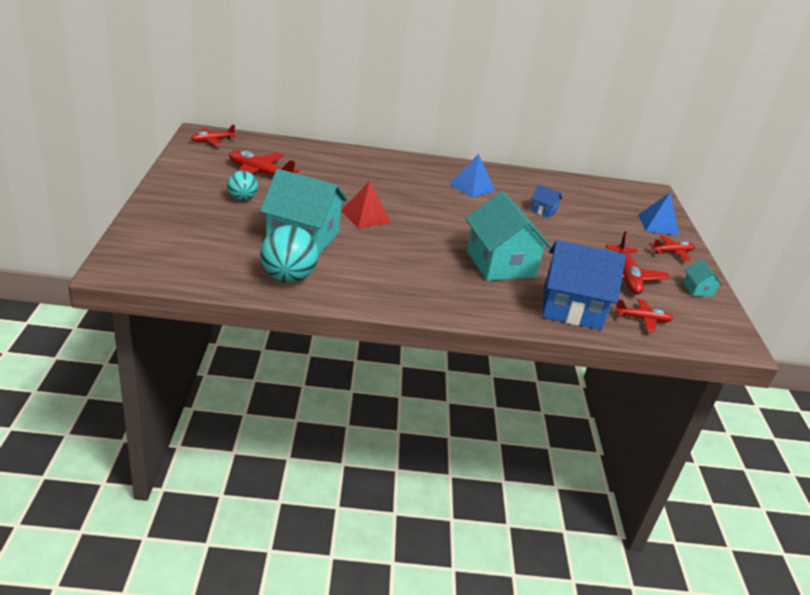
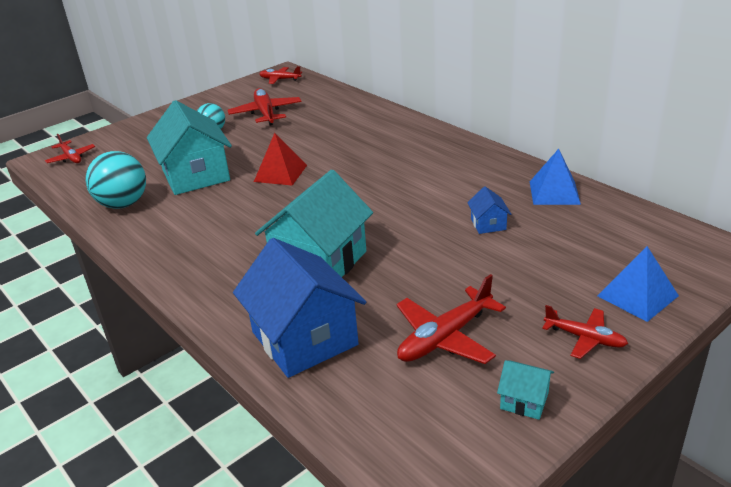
camera: 55 degrees right, 0 degrees up
(472, 187) = (447, 174): blue pyramid -> blue pyramid (554, 192)
(642, 319) = (363, 394): red plane -> red plane (71, 157)
(697, 289) = (524, 401): turquoise house -> turquoise house turned 75 degrees clockwise

